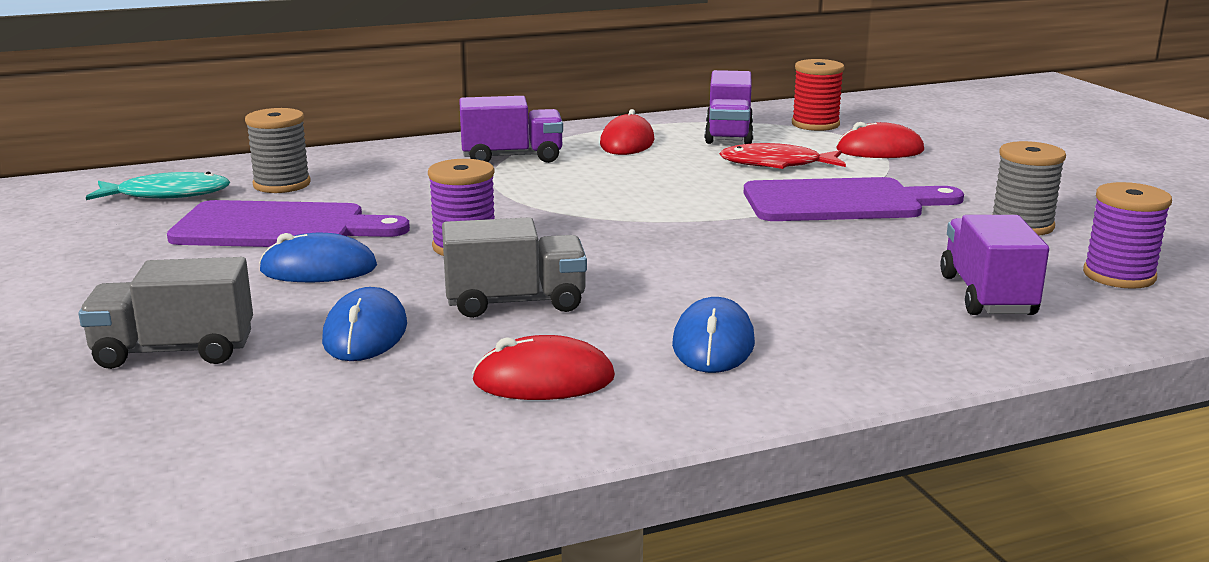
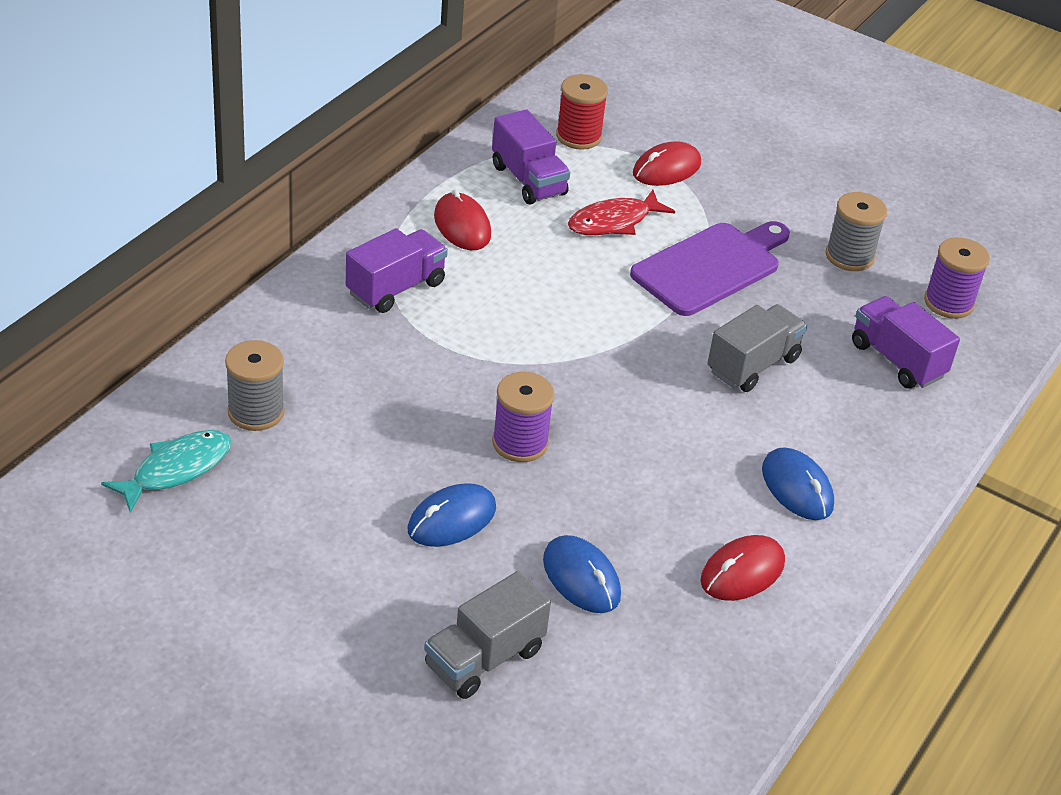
camera: 40 degrees left, 20 degrees up
(278, 227) = (344, 477): purple cutting board -> none
(515, 302) = (634, 497): grey truck -> grey truck (753, 365)

